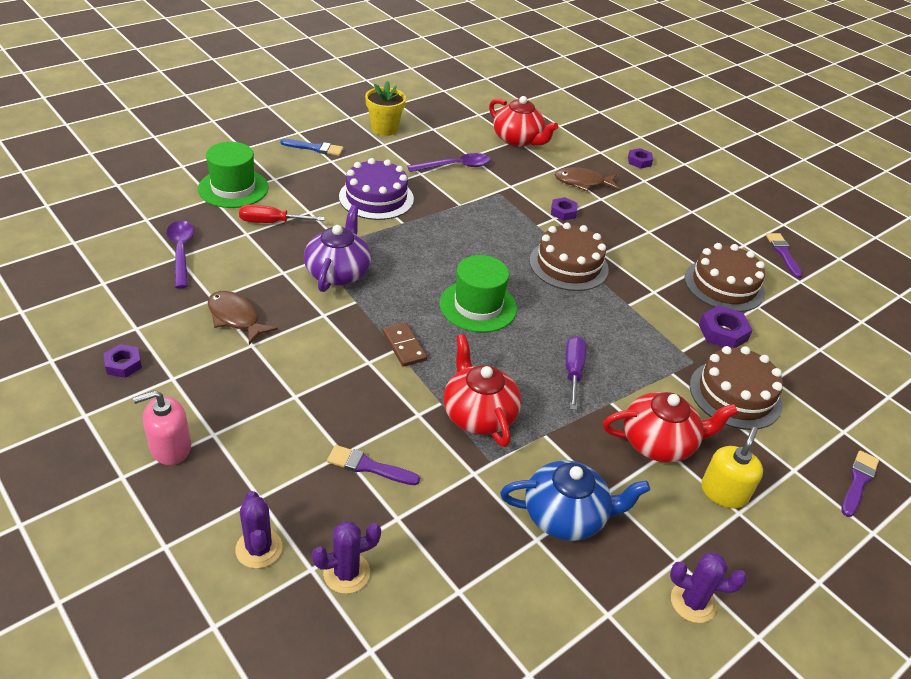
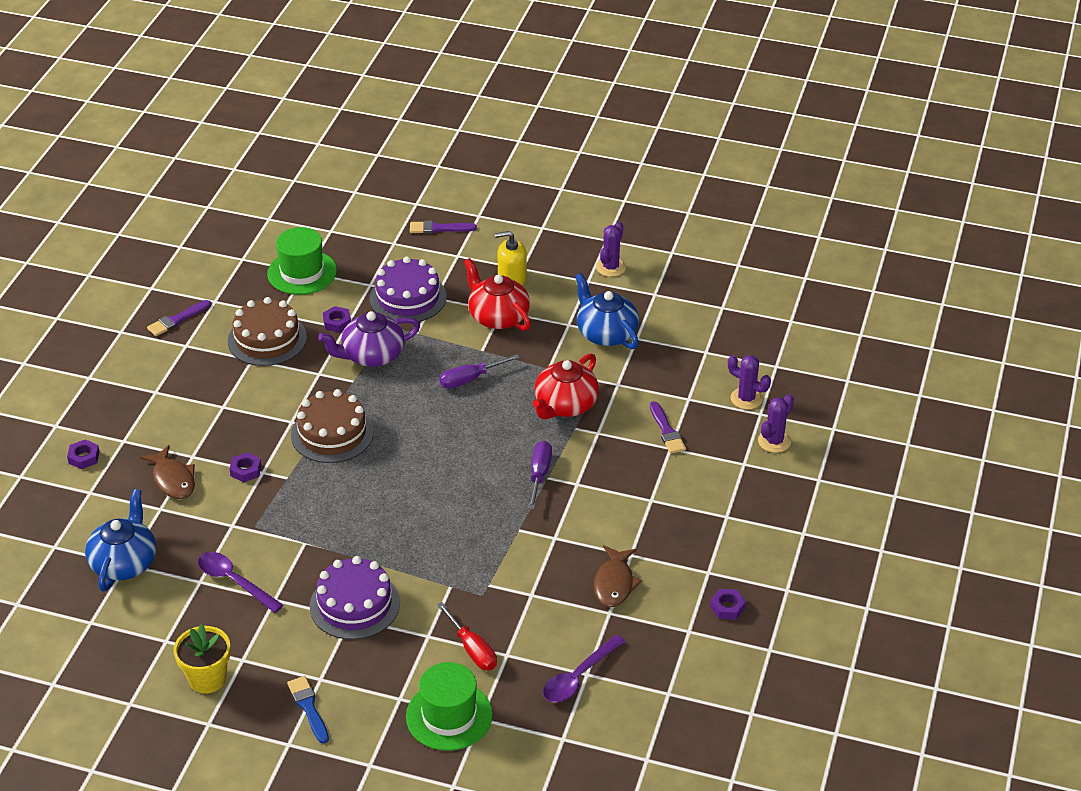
camera: 120 degrees left, 0 degrees up
(170, 447) = (759, 528): pink soap dispenser -> none
(338, 272) = (494, 561): purple teapot -> purple teapot (372, 355)
(404, 346) = (539, 474): brown domino -> purple screwdriver
(478, 306) = (447, 459): green hat -> green hat (302, 272)
(518, 140) = (124, 562): red teapot -> blue teapot
(693, 602) = (610, 267): purple cactus -> purple cactus turned 45 degrees clockwise
(723, 332) = (337, 322): purple nut -> purple nut, size x0.67
(735, 394) = (408, 298): brown cake -> purple cake

